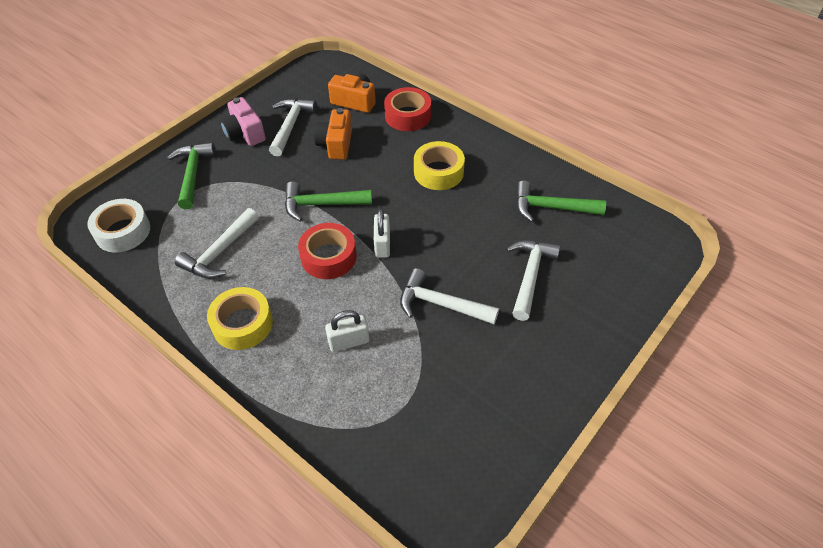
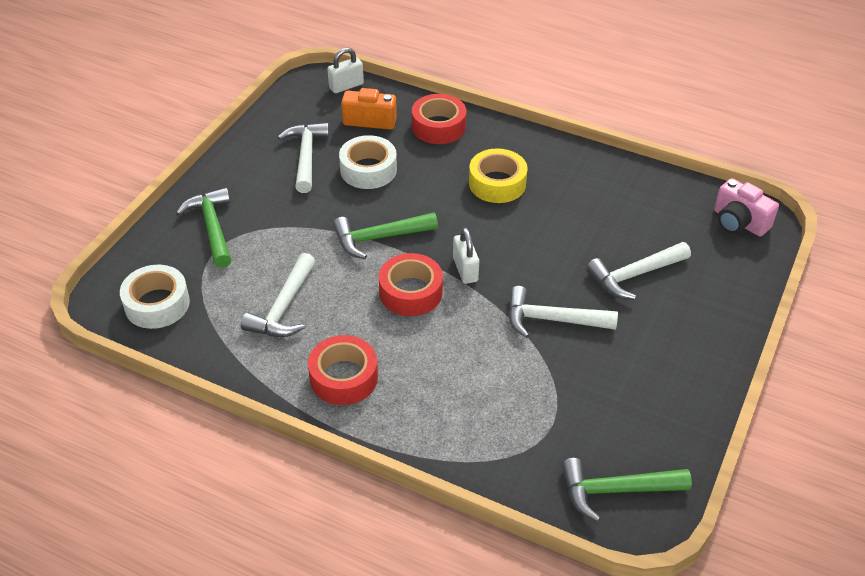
camera: 15 degrees left, 5 degrees down
(242, 324) = (343, 377): yellow tape -> red tape
(245, 133) = (255, 173): pink camera -> pink camera (739, 222)
(336, 144) = (368, 170): orange camera -> white tape
(349, 342) = (468, 374): white padlock -> white padlock (346, 86)
(530, 275) = (634, 275): white hammer -> white hammer turned 120 degrees counterclockwise
(550, 208) = (631, 203): green hammer -> green hammer (615, 490)

